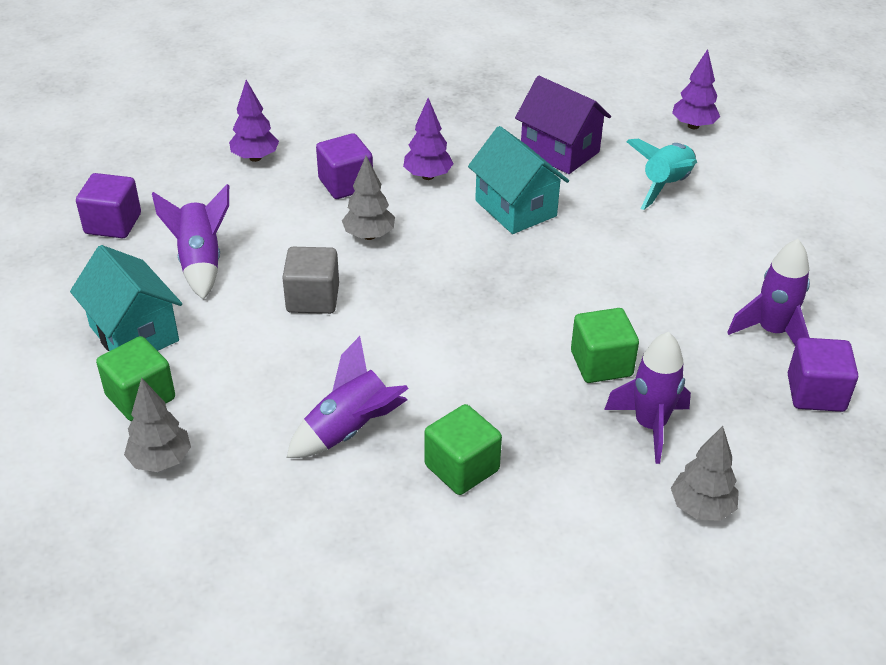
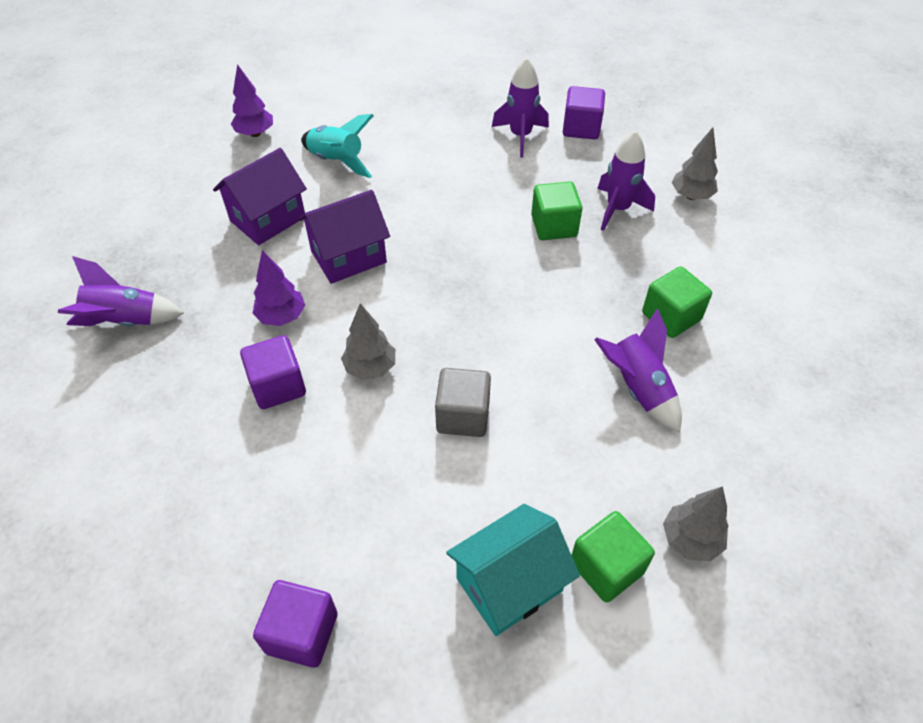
camera: 85 degrees left, 10 degrees up
(200, 262) = (393, 523): purple rocket -> purple rocket (125, 321)
(255, 158) = (202, 475): purple tree -> none
(515, 208) = (348, 257): turquoise house -> purple house

